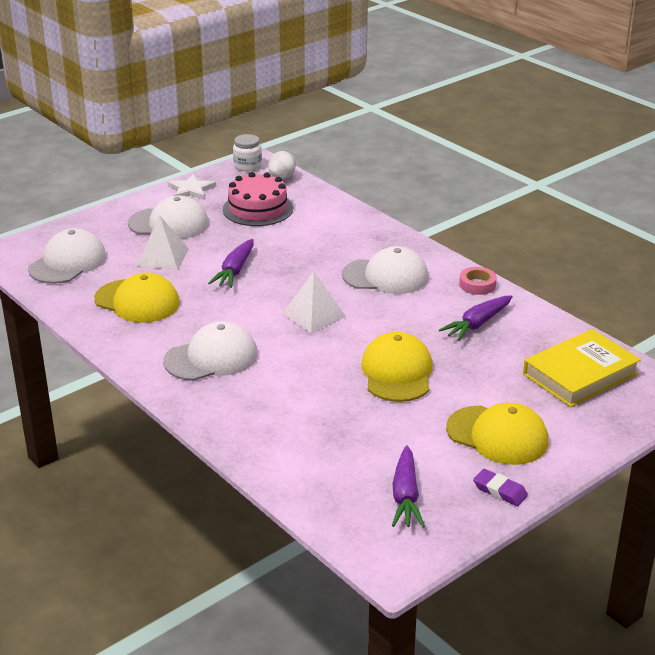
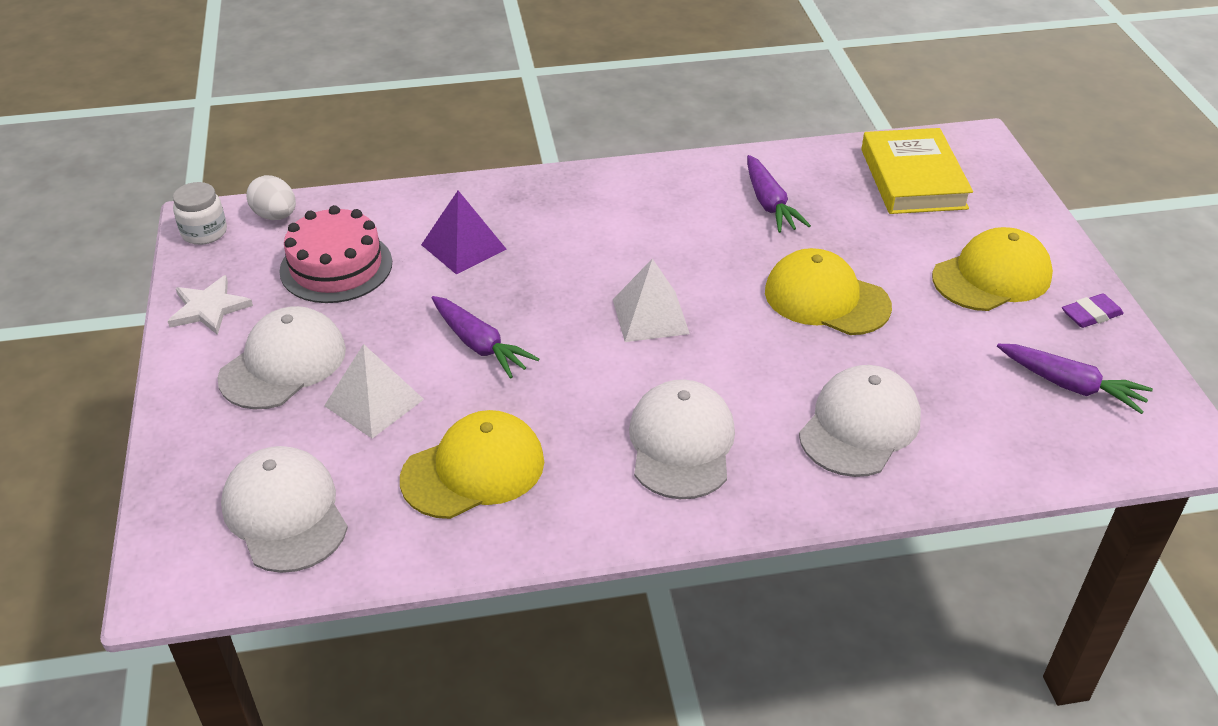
camera: 60 degrees left, 10 degrees up
(314, 237) = (463, 246): none -> purple pyramid
(385, 276) = (611, 227): white cap -> white cap (859, 426)
(477, 285) = (688, 171): pink tape -> none

